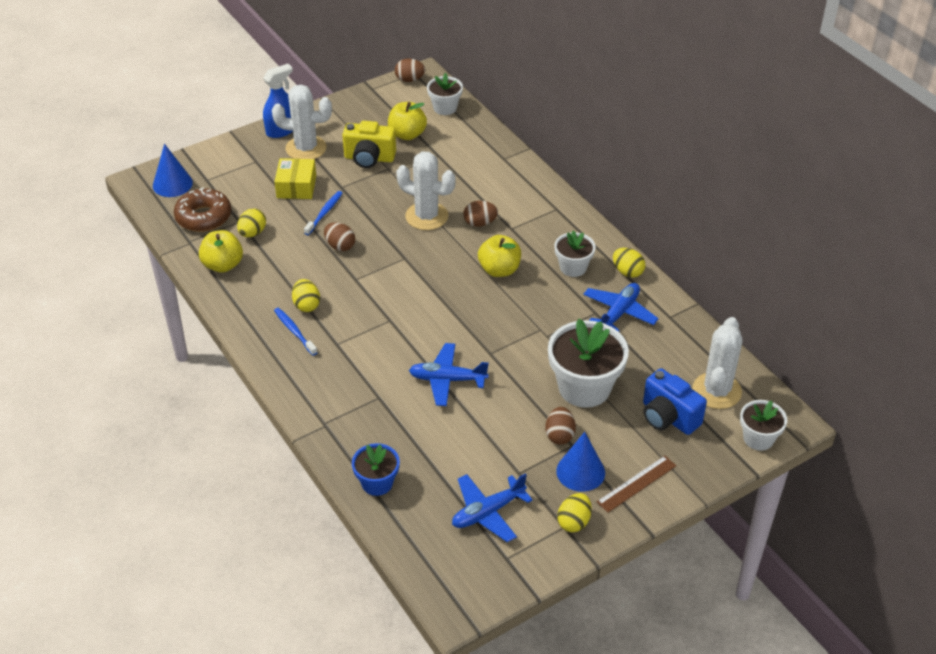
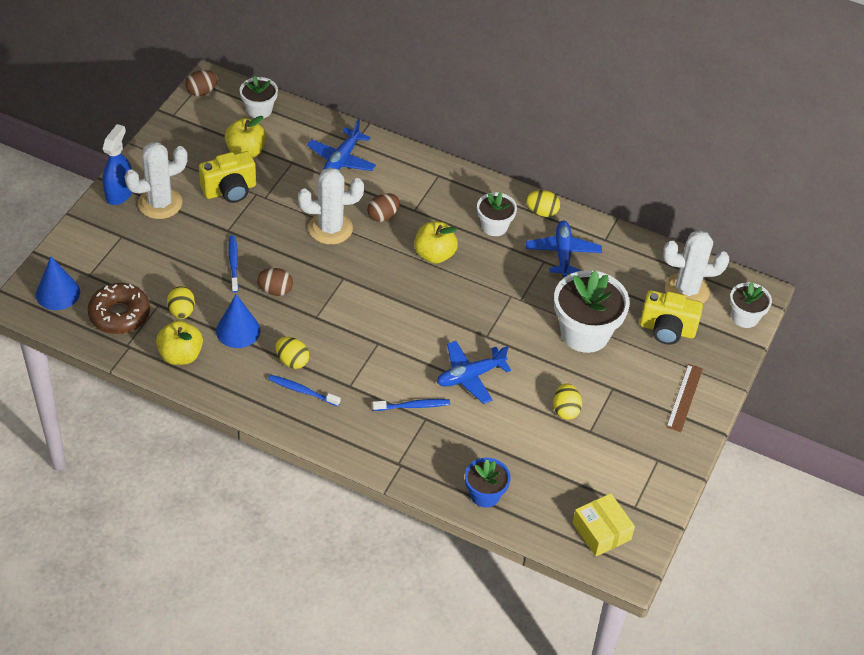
camera: 35 degrees left, 5 degrees up
(296, 187) = (184, 247): yellow box -> yellow box (601, 531)
(376, 383) = (413, 406): none -> blue toothbrush
(488, 512) = (591, 476): blue plane -> blue plane (341, 159)
(559, 435) = (596, 384): brown egg -> none
(574, 522) = (662, 452): yellow egg -> yellow egg (565, 410)
(580, 472) = (635, 407): blue cone -> blue cone (238, 330)
(668, 417) = (667, 330): blue camera -> yellow camera
(716, 391) = (687, 290): white cactus -> white cactus turned 75 degrees counterclockwise

